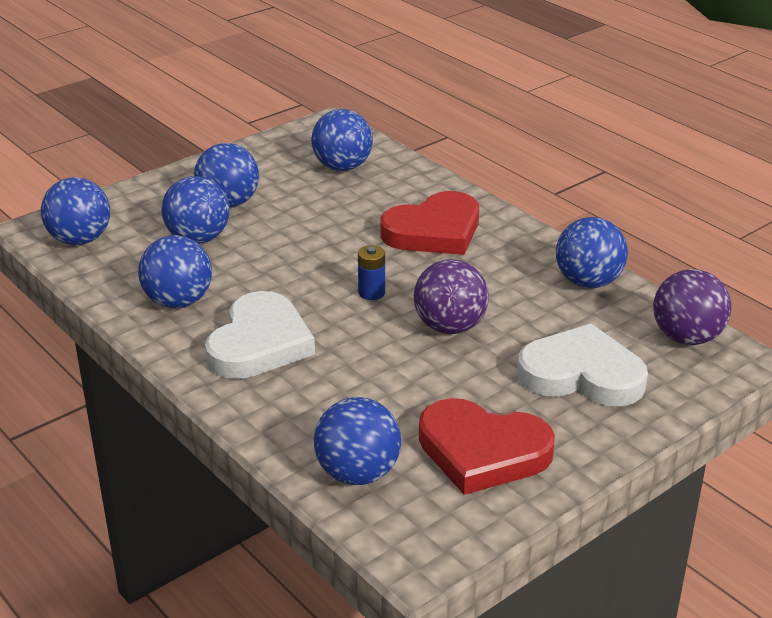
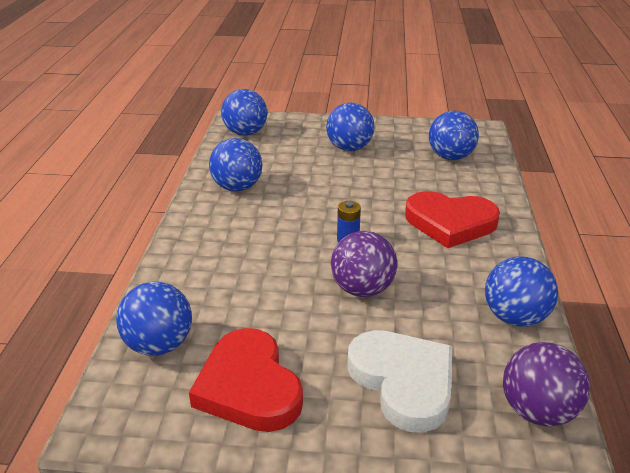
camera: 45 degrees right, 0 degrees up
(198, 238) = (302, 159): blue ball -> none
(259, 343) = (238, 233): white heart -> none

